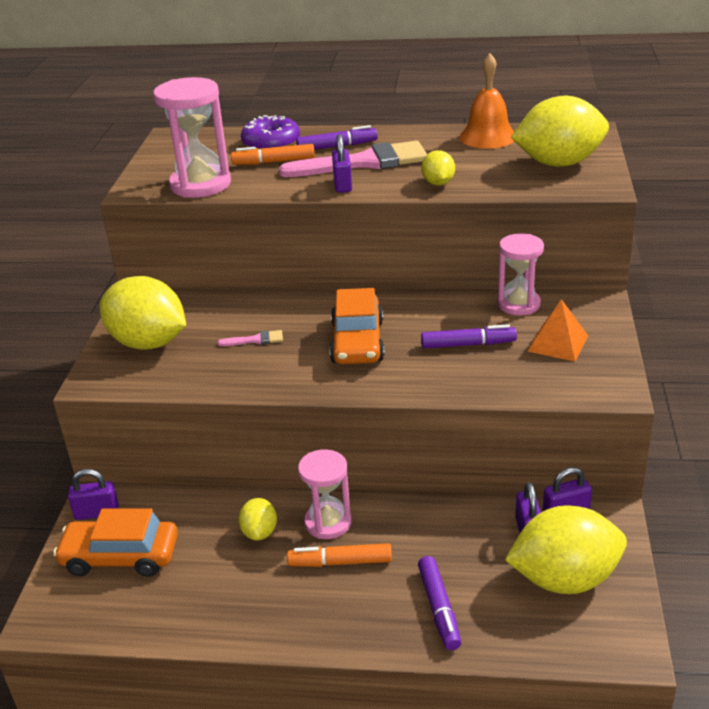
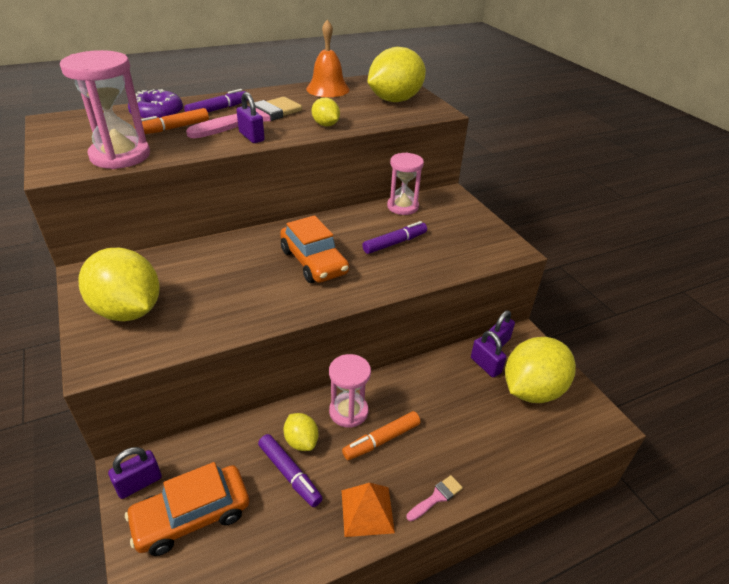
camera: 35 degrees left, 5 degrees up
(148, 343) = (128, 311): yellow lemon -> yellow lemon turned 45 degrees clockwise
(255, 340) = (228, 282): pink brush -> pink brush (436, 497)
(439, 608) = (475, 446): purple marker -> purple marker (289, 474)
(558, 343) = (451, 227): orange pyramid -> orange pyramid (367, 511)

